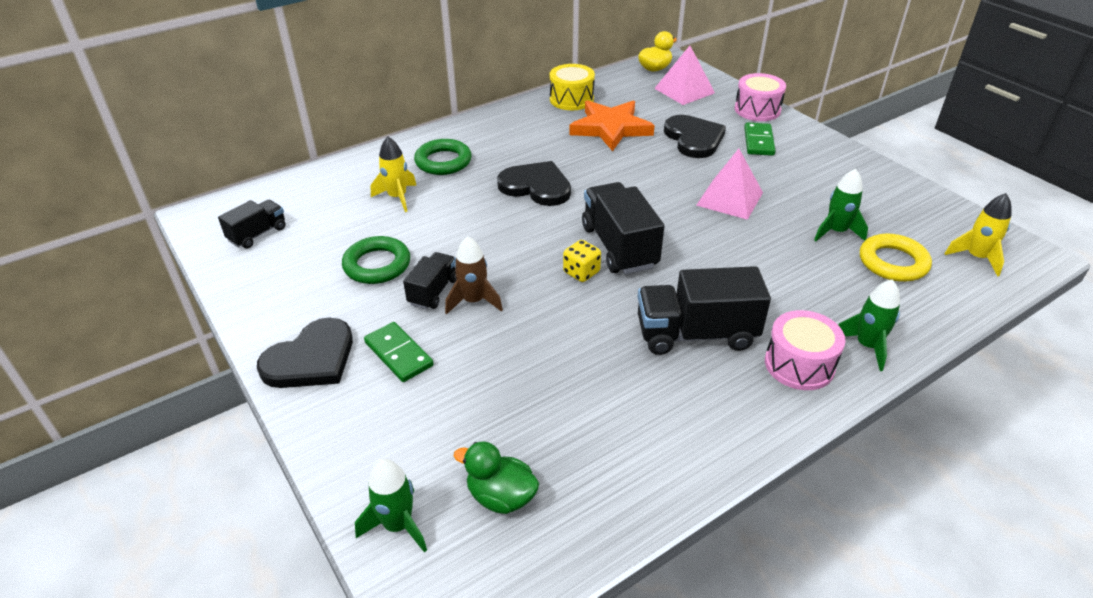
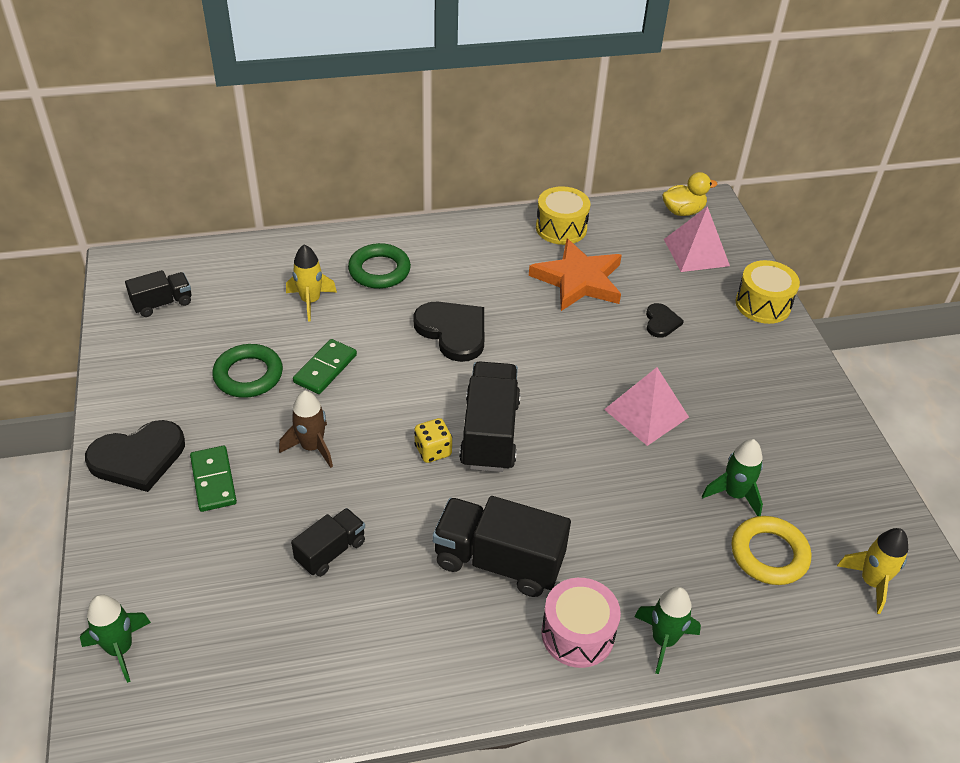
camera: 20 degrees right, 5 degrees up
(433, 291) = (282, 423): black truck -> black truck (331, 551)
(501, 497) = (217, 658): green duck -> none
(694, 139) = (661, 322): black heart -> black heart, size x0.54
(757, 110) = (763, 304): pink drum -> yellow drum
(758, 141) = (732, 348): green domino -> green domino (325, 368)

